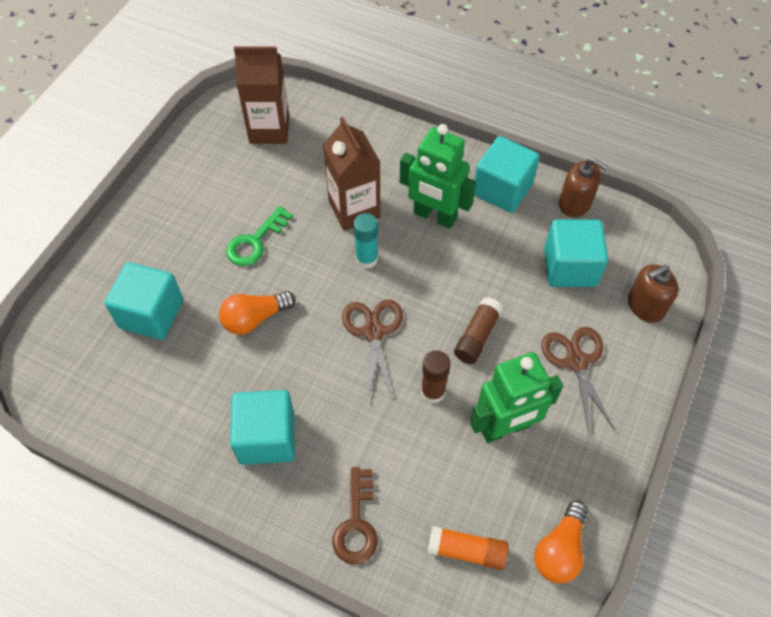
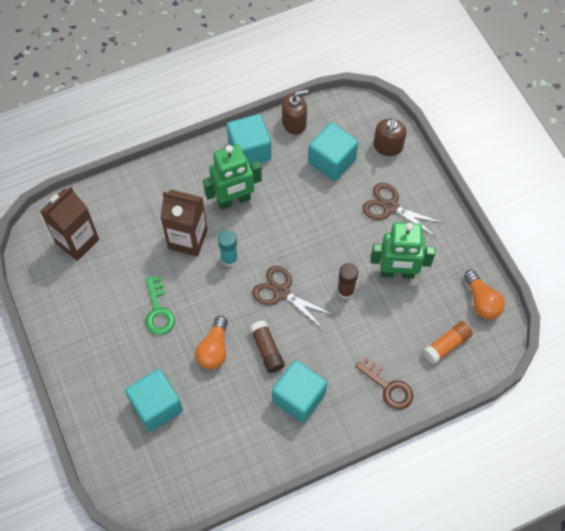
camera: 50 degrees left, 5 degrees up
(477, 336) = (332, 242): brown glue stick -> brown glue stick (267, 350)
(505, 428) = (397, 273): green robot -> green robot turned 75 degrees clockwise

